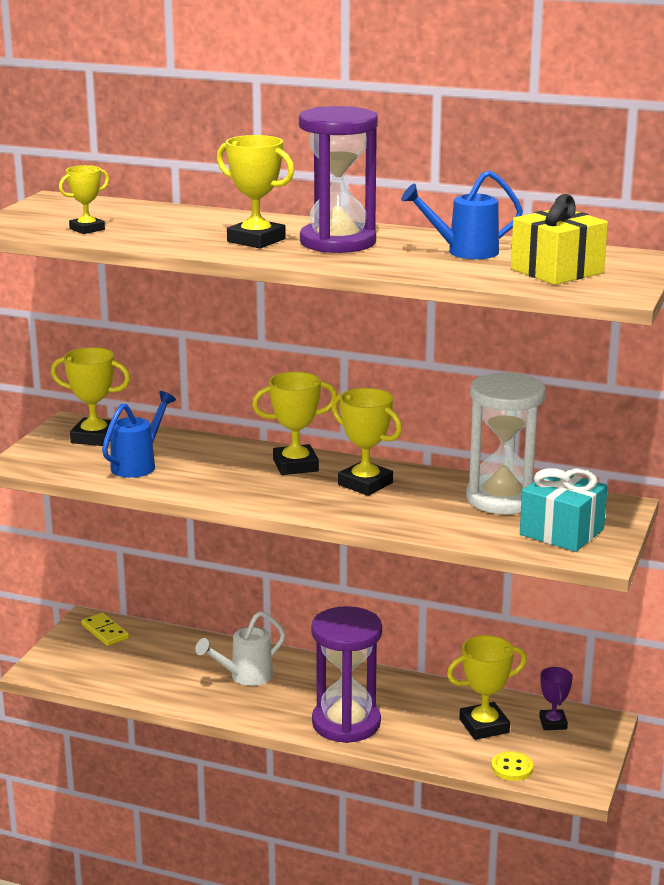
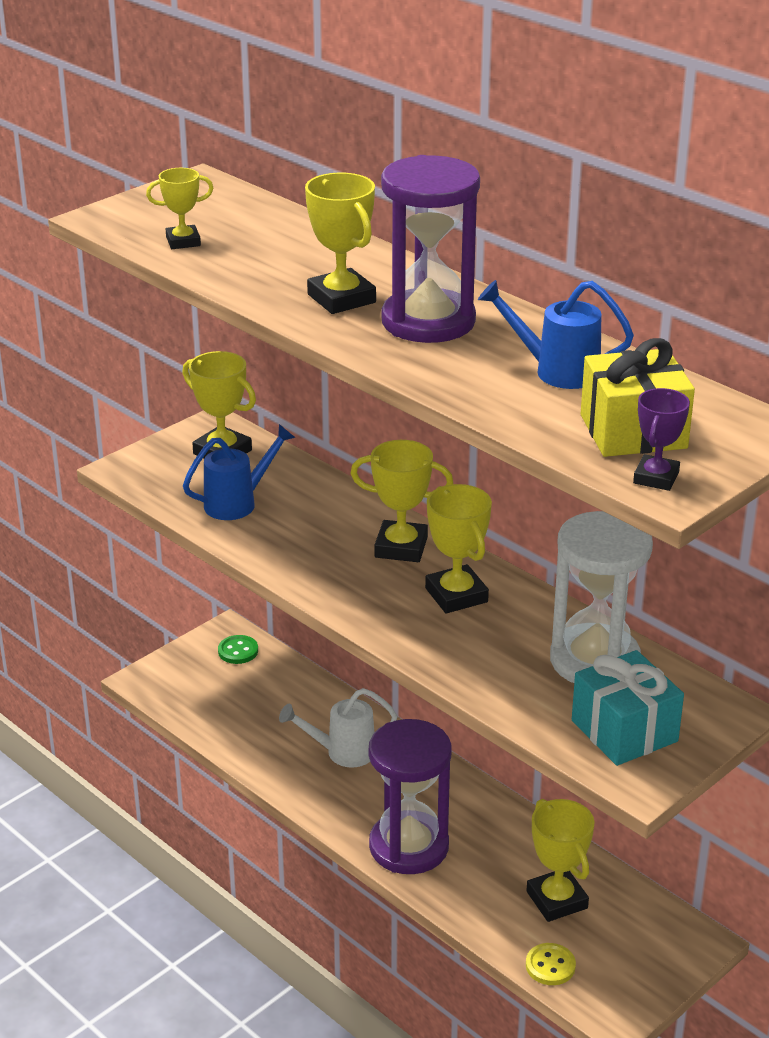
camera: 25 degrees right, 10 degrees up
(105, 631) = (238, 651): yellow domino -> green button
(484, 726) = (557, 900): yellow trophy -> yellow trophy turned 60 degrees clockwise
(553, 723) = (638, 922): purple trophy -> purple trophy (656, 478)

